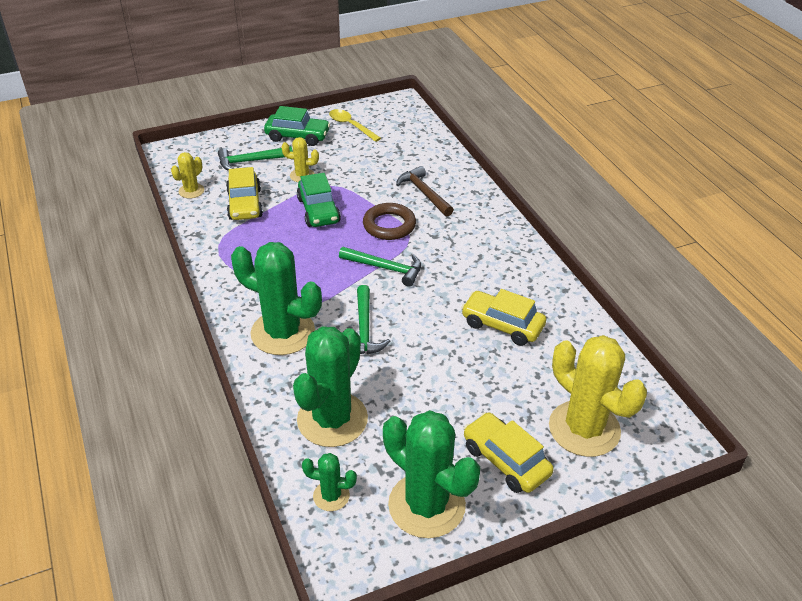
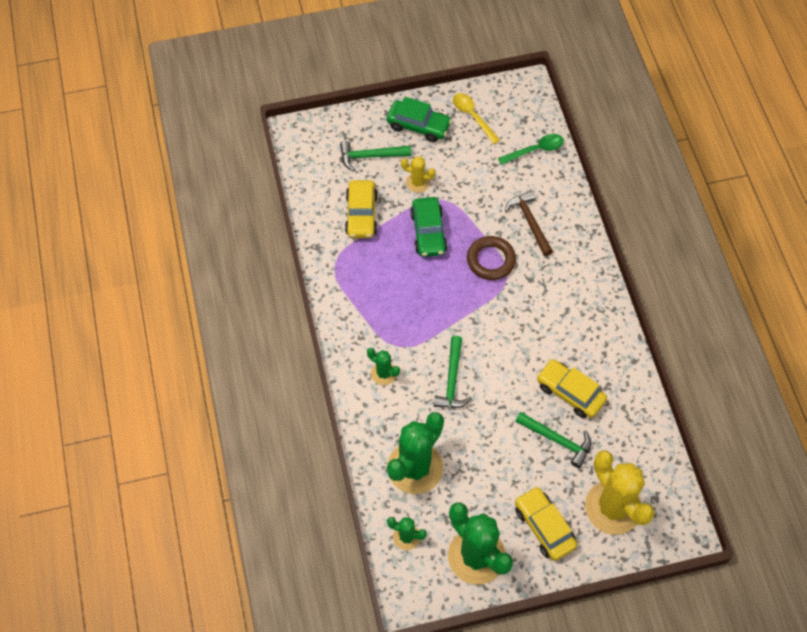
camera: 10 degrees right, 20 degrees up
(191, 191) = (313, 190): yellow cactus -> none
(283, 332) = (383, 373): green cactus -> green cactus, size x0.48
(385, 268) = (480, 313): green hammer -> green hammer (557, 440)
(418, 142) = (535, 150): none -> green spoon

